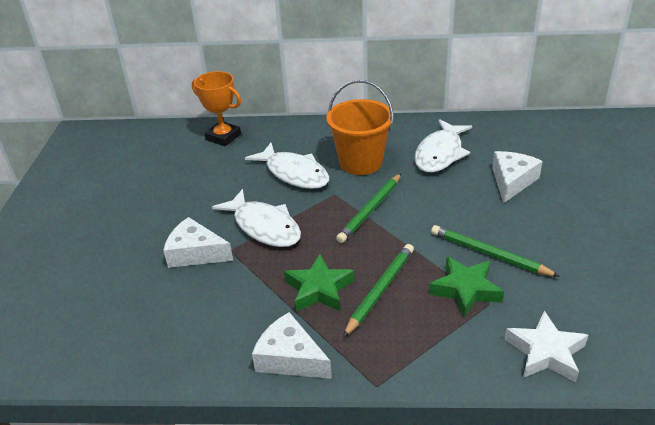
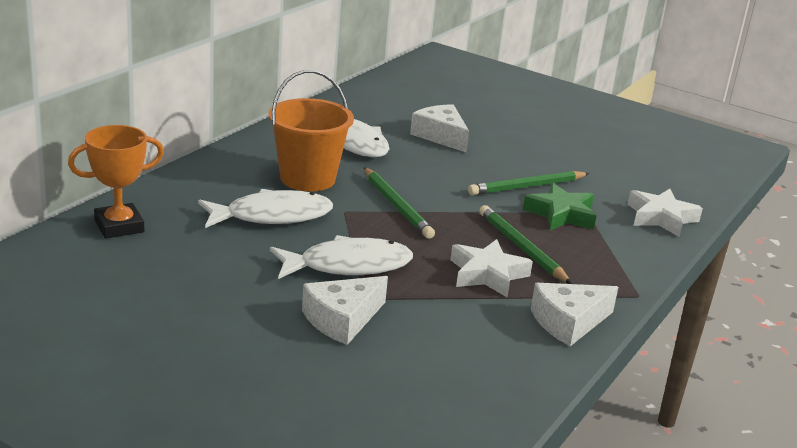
camera: 65 degrees left, 10 degrees down
(319, 289) = (487, 274): green star -> white star

